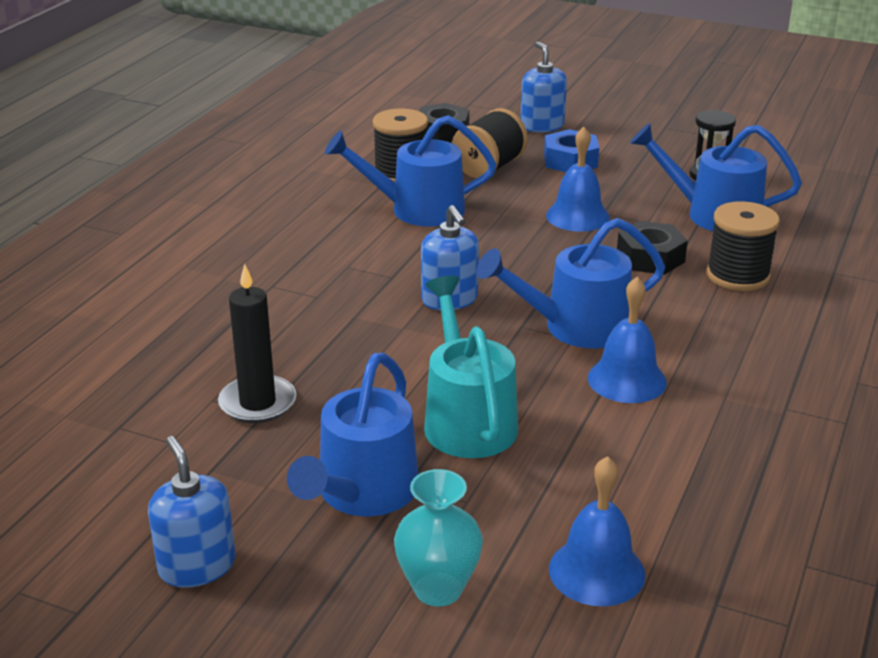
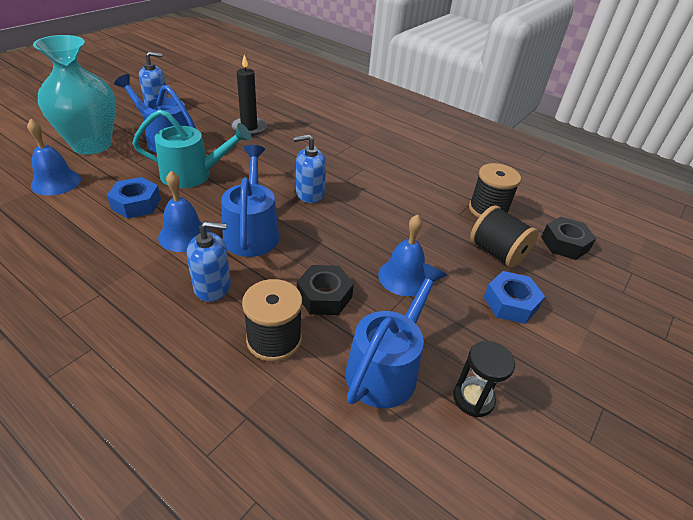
camera: 100 degrees right, 10 degrees up
(417, 210) = (429, 205): blue watering can -> none
(438, 589) = (92, 145): turquoise vase -> turquoise vase, size x1.81
(542, 126) = (589, 306): blue soap dispenser -> blue soap dispenser (212, 286)
(590, 449) = (136, 204): none -> blue nut

